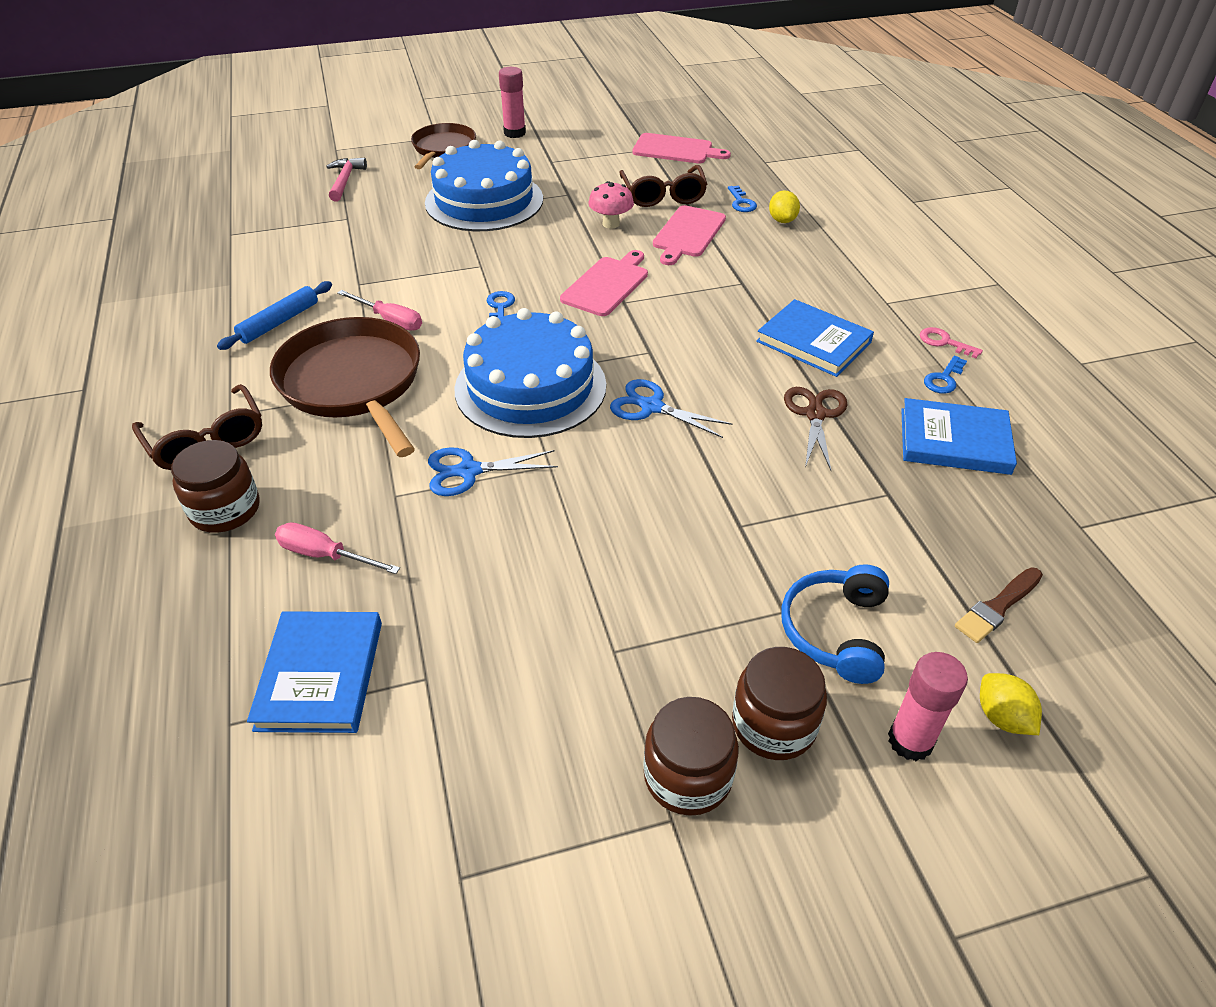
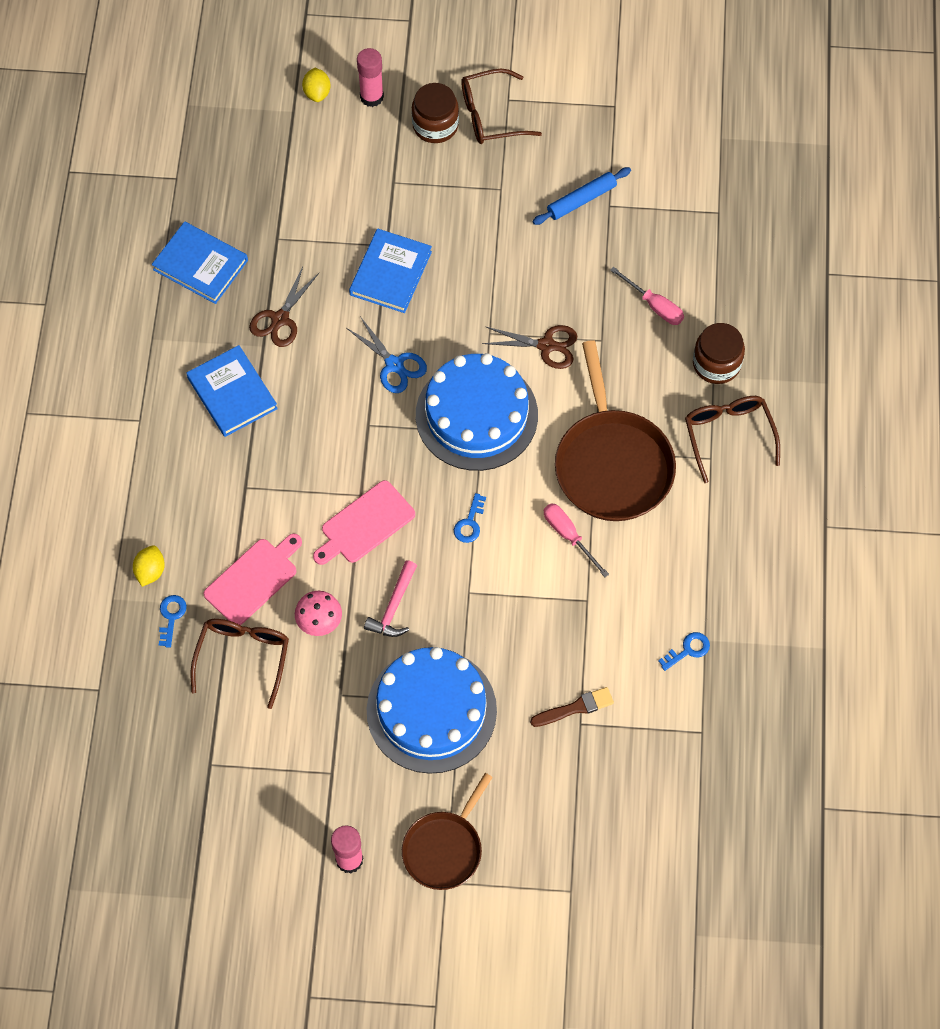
camera: 160 degrees left, 20 degrees up
(279, 322) = (664, 564): blue rolling pin -> blue rolling pin (581, 200)
(320, 675) = (667, 225): blue book -> blue book (390, 273)
(345, 180) = (570, 808): pink hammer -> pink hammer (394, 607)
(468, 471) = (546, 346): blue scissors -> brown scissors
(676, 150) = (181, 751): pink cutting board -> none
(687, 776) = (491, 115): brown jar -> brown glasses
(835, 631) = (371, 162): blue headphones -> none
(944, 342) = (130, 359): pink key -> none
(944, 379) = (161, 322): blue key -> blue key (688, 650)
(997, 607) = (270, 147): brown brush -> brown brush (575, 708)

